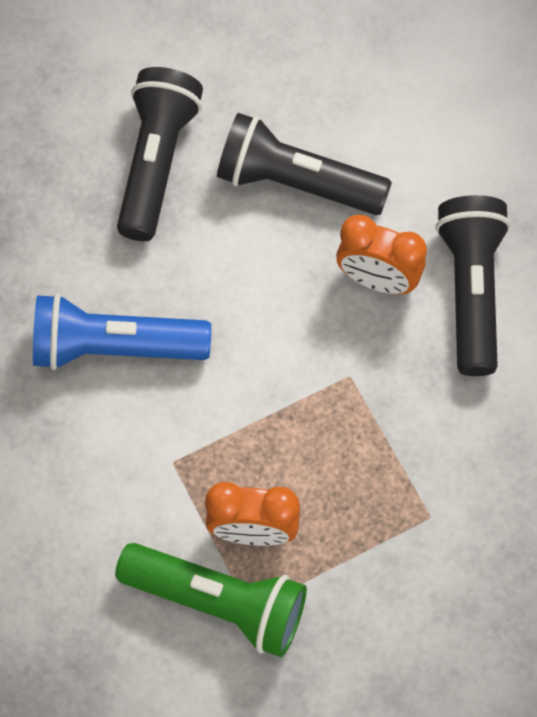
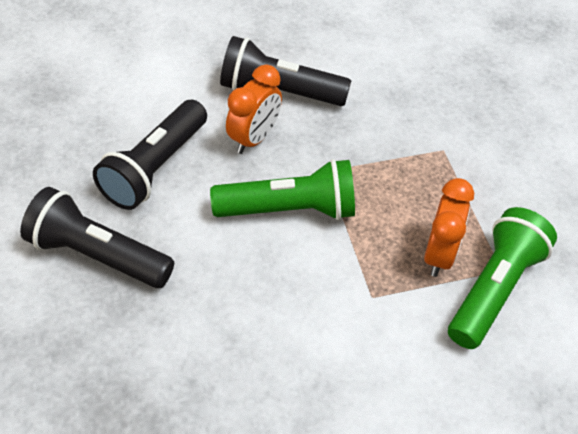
camera: 80 degrees left, 15 degrees down
(114, 347) = (259, 319): blue flashlight -> none
(275, 346) = (289, 209): none -> green flashlight

